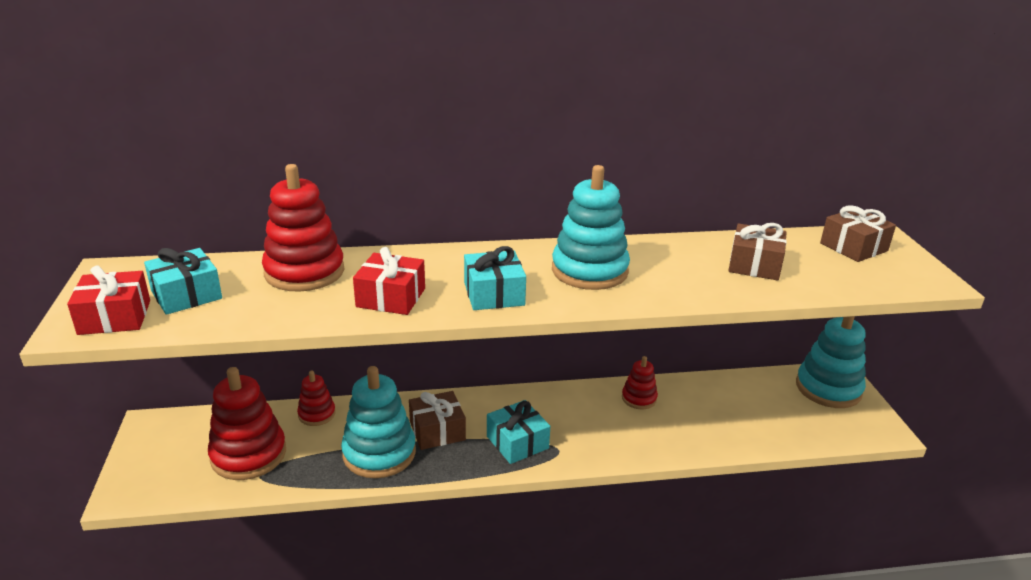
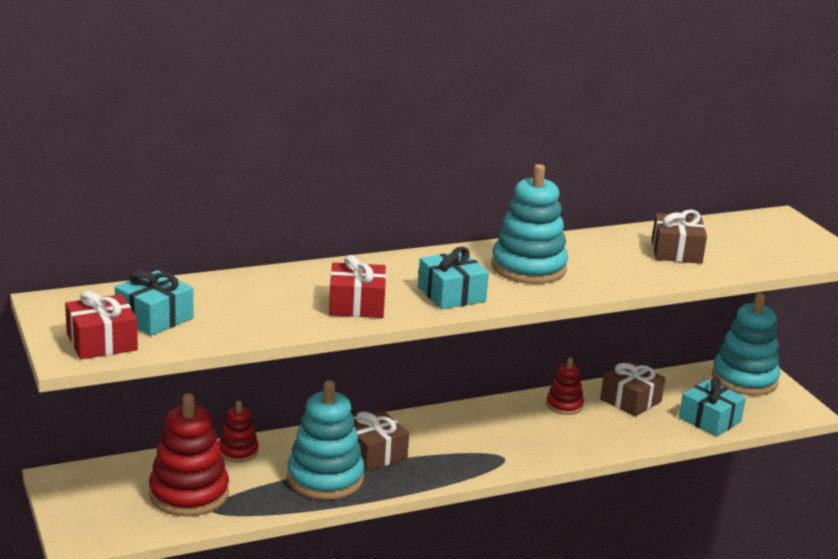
camera: 15 degrees left, 5 degrees down
(304, 272) = (254, 289): red stacking toy -> none
(517, 442) = (460, 455): turquoise gift -> turquoise gift (709, 420)
(853, 247) = (759, 230): brown gift -> brown gift (630, 400)

